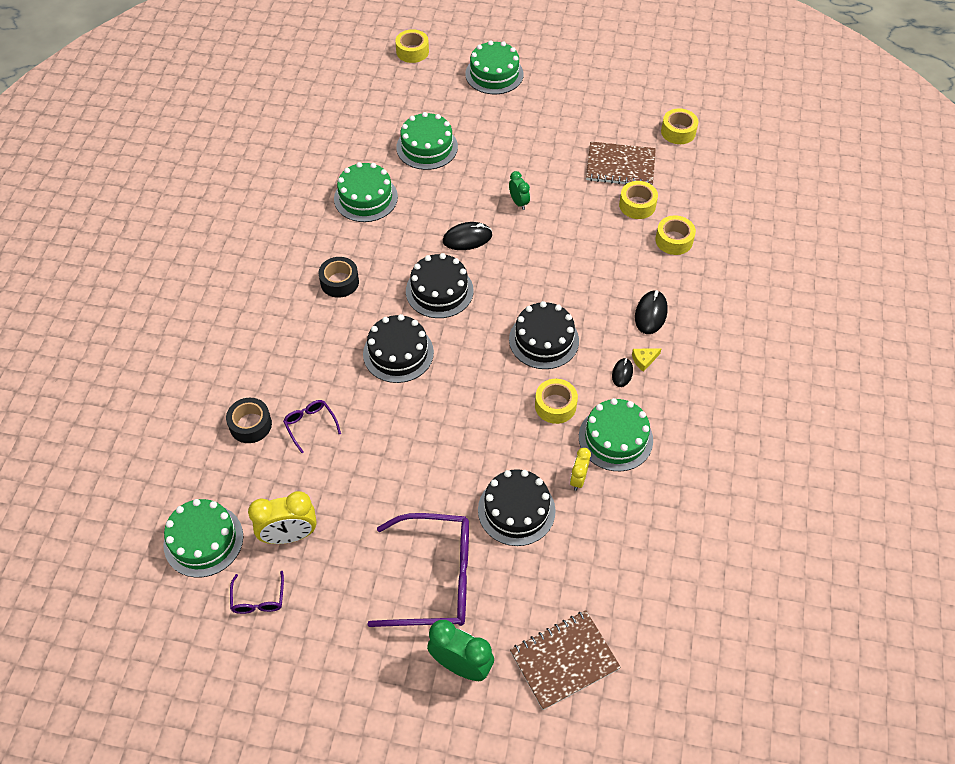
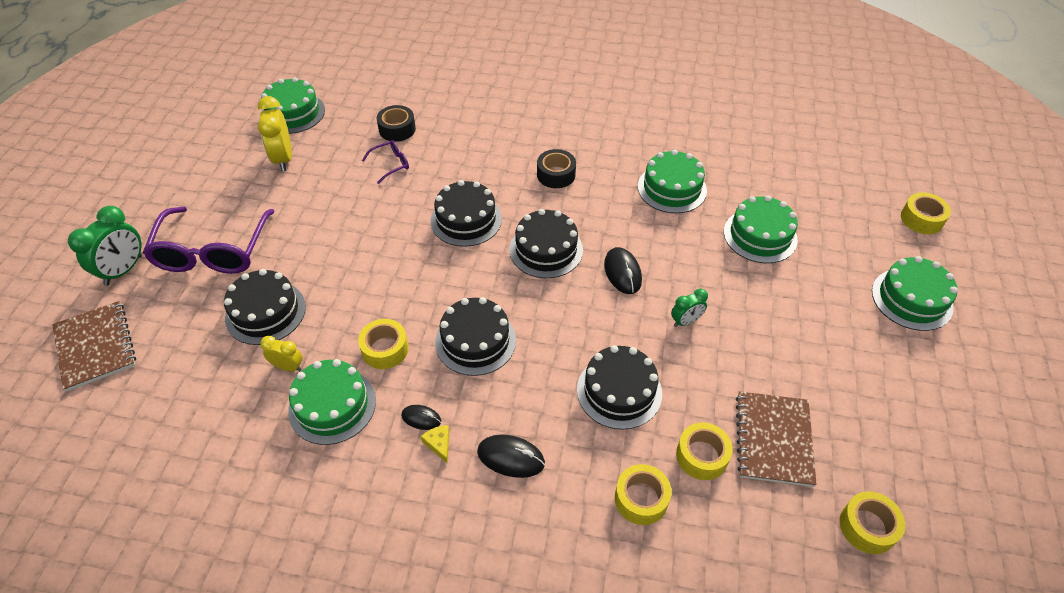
camera: 90 degrees right, 5 degrees down
(258, 599) = (231, 146): purple glasses -> none
(587, 247) = (619, 391): none -> black cake

